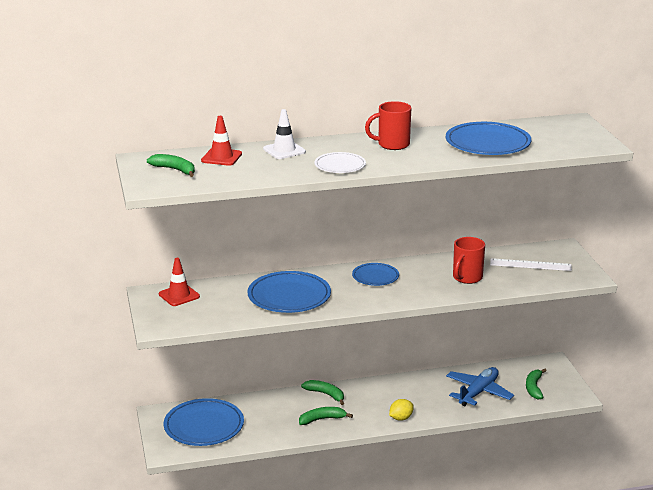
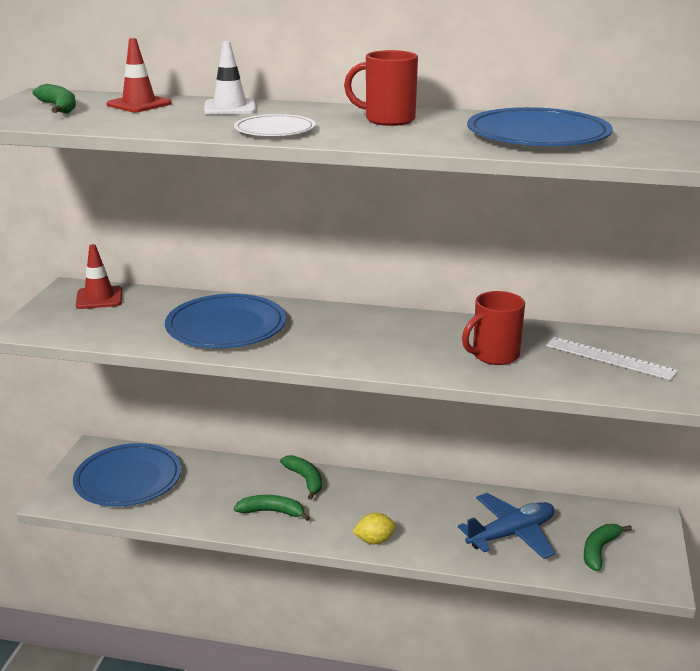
camera: 25 degrees right, 0 degrees up
(375, 276) = (365, 327): blue plate -> none

